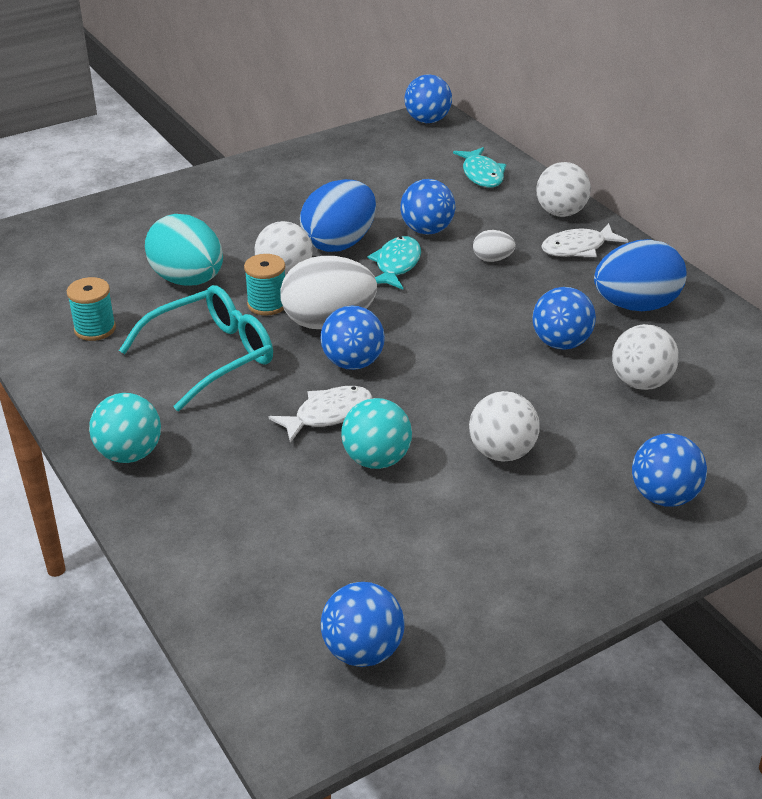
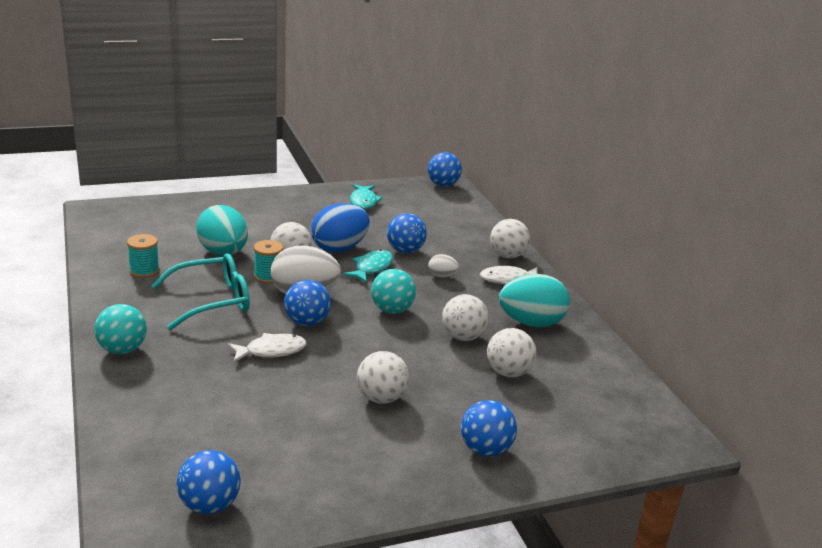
camera: 10 degrees right, 10 degrees down
(376, 459) = (289, 385): turquoise ball -> turquoise ball (392, 310)
(482, 174) = (463, 223): turquoise fish -> turquoise fish (363, 201)
(561, 343) = (462, 337): blue ball -> white ball
(635, 305) = (531, 323): blue egg -> turquoise egg

